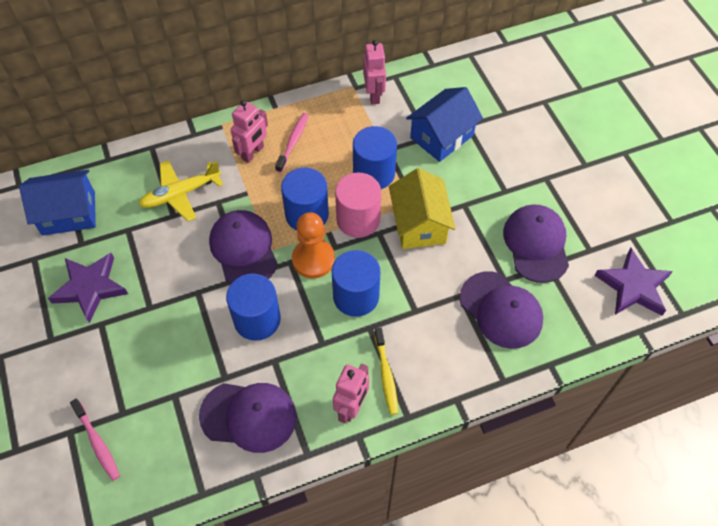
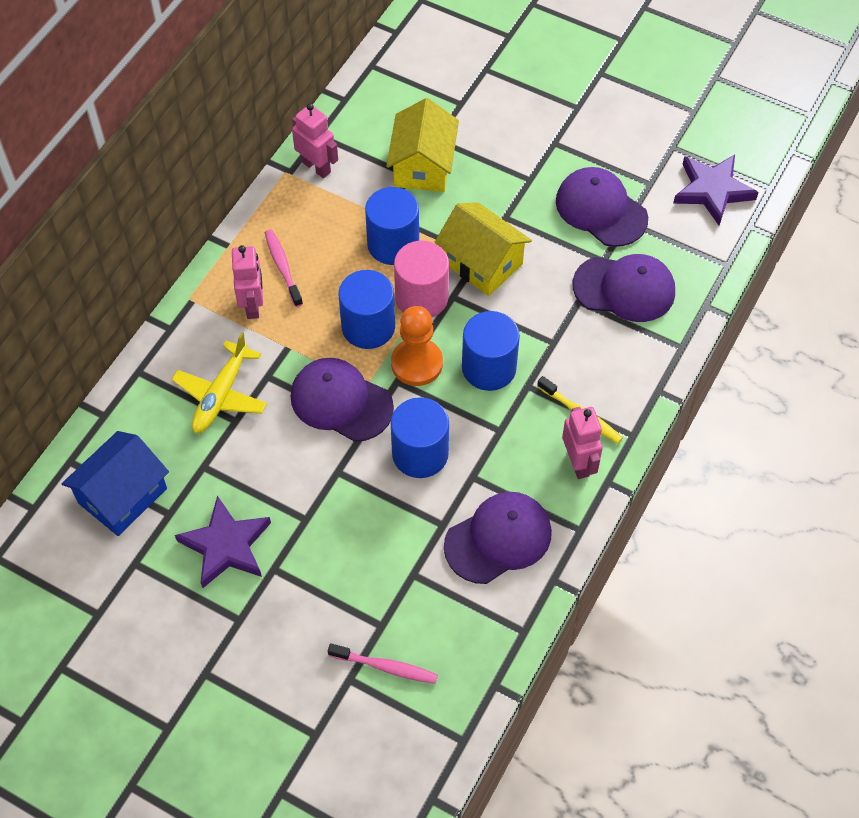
camera: 40 degrees left, 0 degrees up
(442, 136) = (423, 166): blue house -> yellow house

